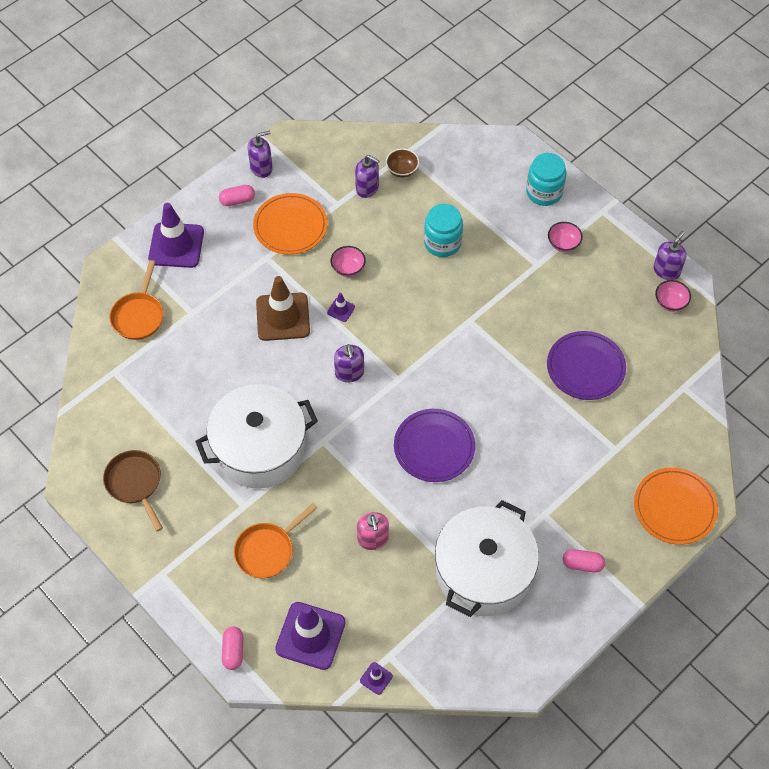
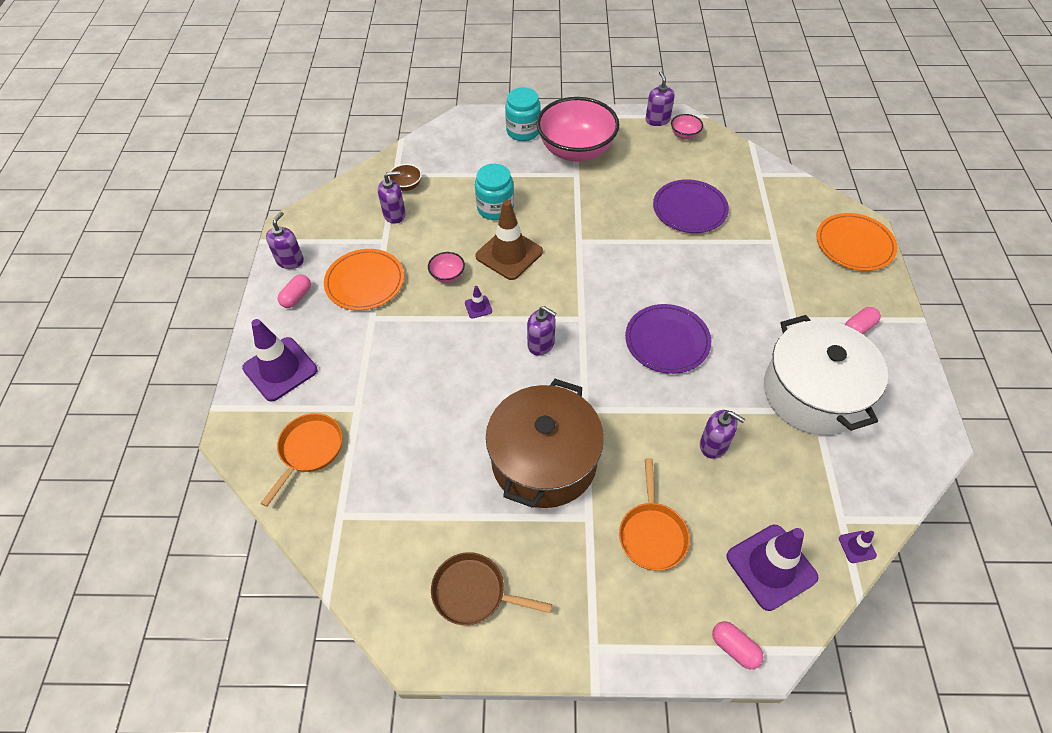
camera: 45 degrees left, 5 degrees down
(139, 315) = (309, 450): orange pan -> orange pan turned 120 degrees counterclockwise
(259, 448) = (544, 460): white pot -> brown pot
(283, 317) = (439, 348): brown traffic cone -> brown traffic cone (509, 254)
(373, 539) = (714, 445): pink soap dispenser -> purple soap dispenser
(563, 244) = (576, 151): pink bowl -> pink bowl, size x2.49

